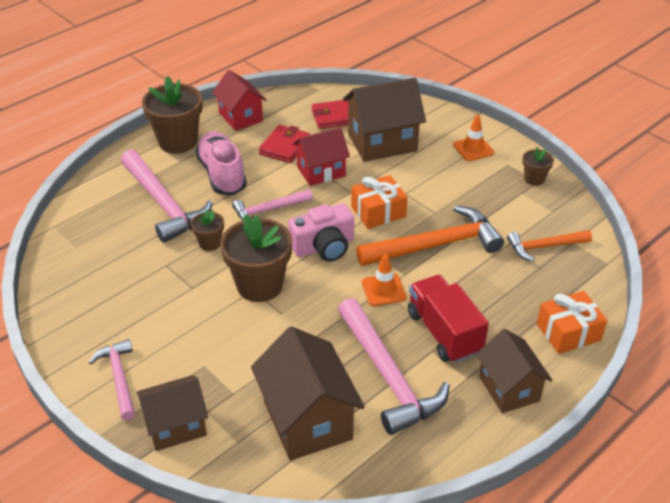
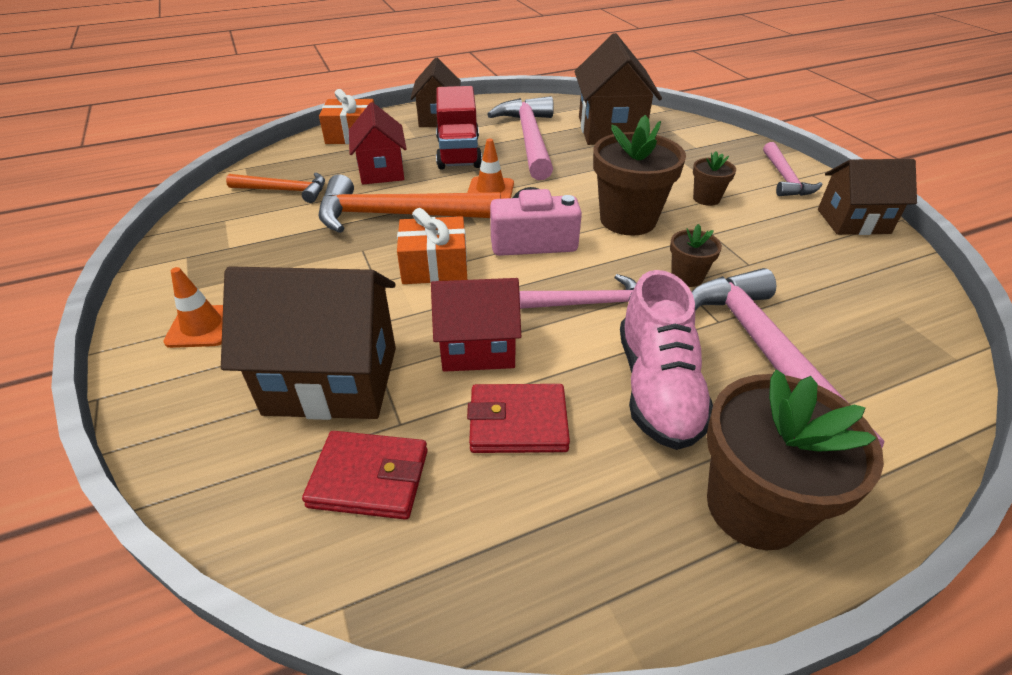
camera: 160 degrees left, 0 degrees up
(176, 426) = (724, 144): brown house -> brown house (853, 221)
(241, 117) = (589, 551): red house -> red house (381, 171)
(284, 146) = (518, 422): red wallet -> red wallet turned 45 degrees clockwise
(534, 179) = (187, 260): brown flower pot -> brown flower pot (706, 198)

